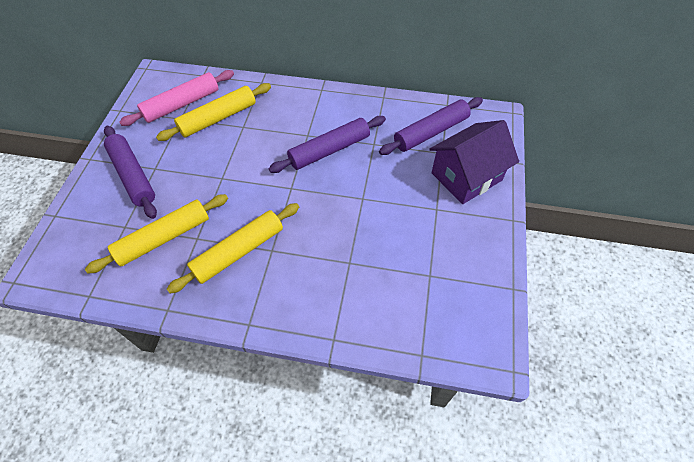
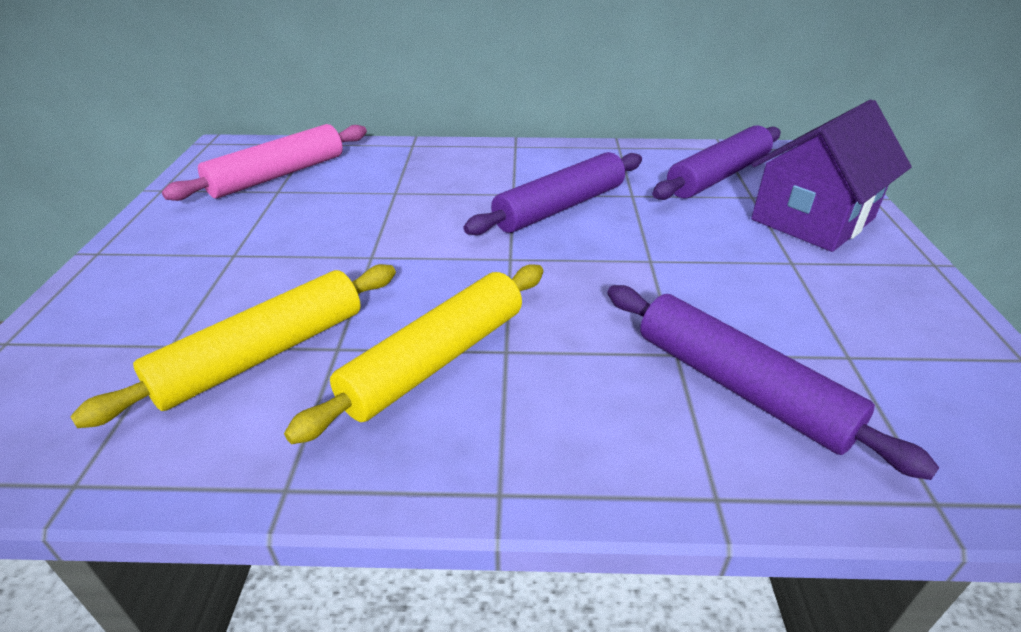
camera: 10 degrees left, 20 degrees down
(133, 176) = (189, 268): purple rolling pin -> purple rolling pin (740, 386)
(218, 118) = (347, 186): yellow rolling pin -> none

